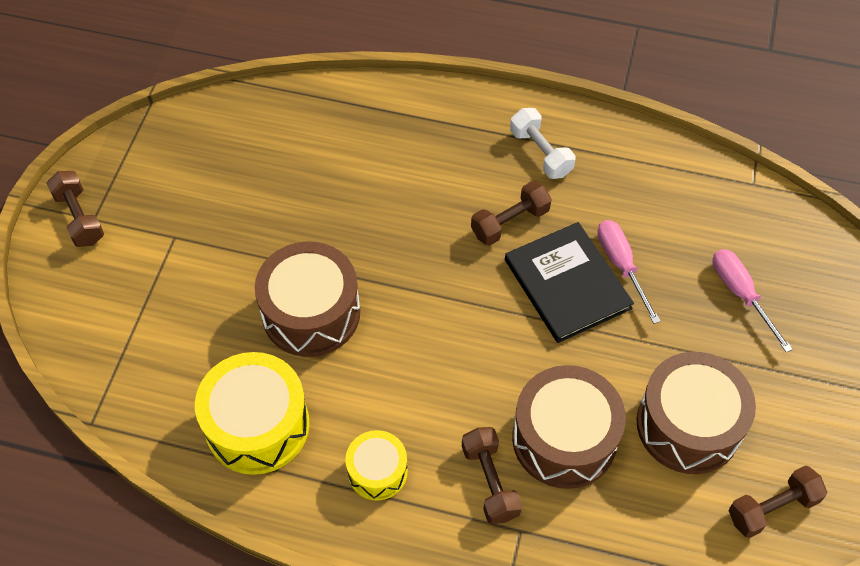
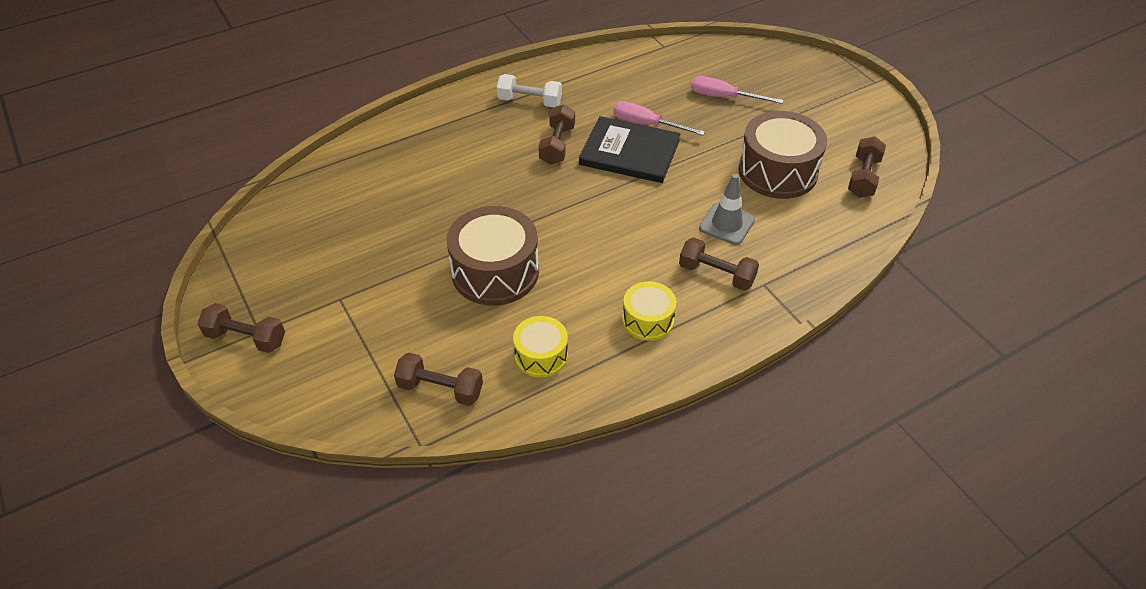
camera: 45 degrees left, 10 degrees down
(155, 386) = (440, 389): none -> brown dumbbell
(257, 425) = (541, 355): yellow drum -> yellow drum, size x0.57
(564, 438) = (726, 224): brown drum -> grey traffic cone

